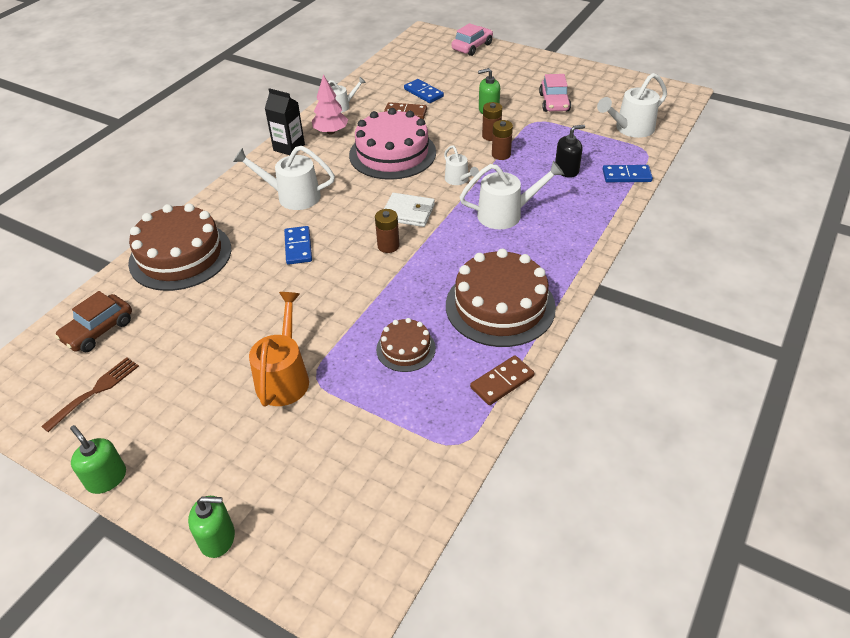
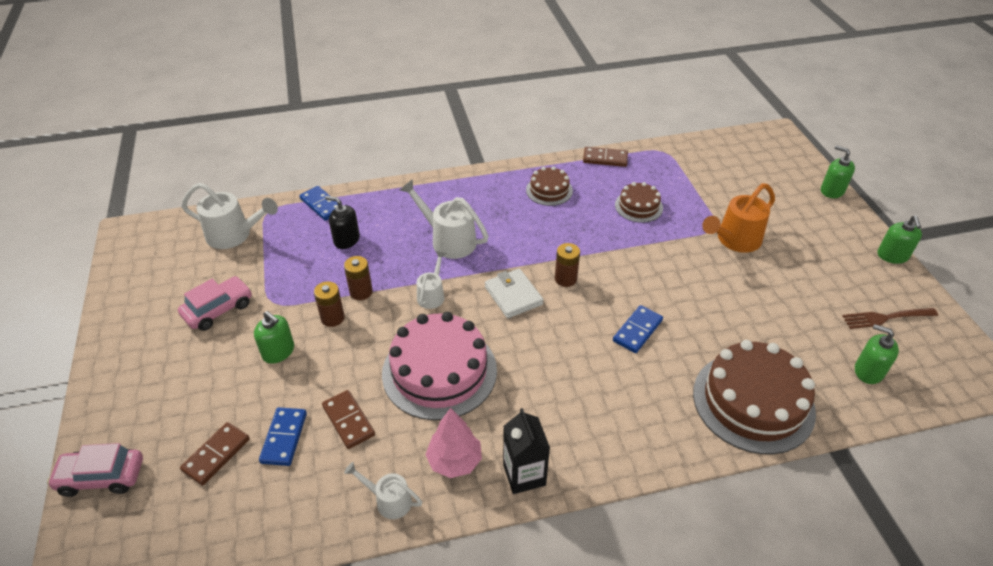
camera: 135 degrees left, 0 degrees up
(98, 330) = (868, 371): brown car -> green soap dispenser
(292, 196) = (590, 394): white watering can -> none
(441, 74) = (216, 455): none -> brown domino
(500, 306) = (549, 190): brown cake -> brown cake, size x0.52

